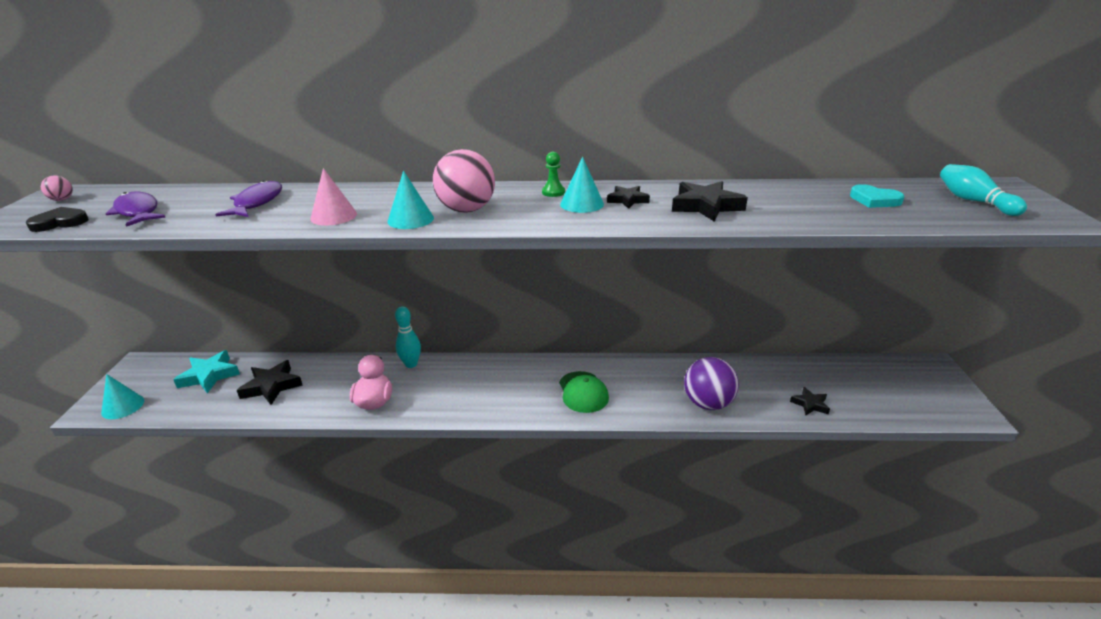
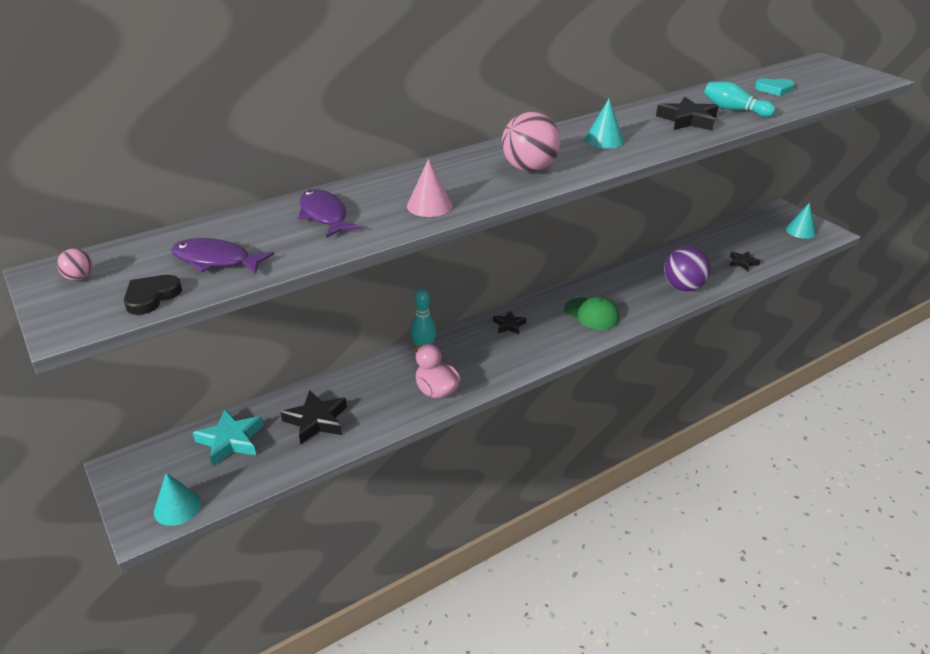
camera: 35 degrees left, 5 degrees up
(410, 219) = (501, 189): turquoise cone -> turquoise cone (801, 231)
(553, 192) = (565, 136): green pawn -> none
(627, 200) = (629, 128): black star -> black star (509, 325)
(974, 201) = (824, 77): turquoise bowling pin -> turquoise bowling pin (734, 110)

